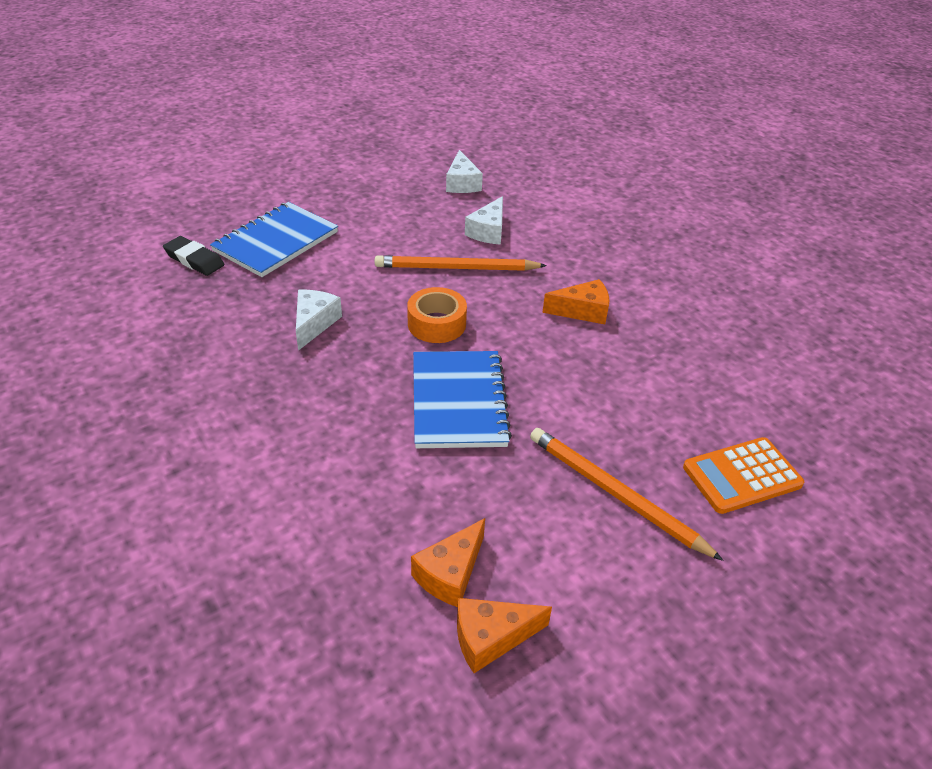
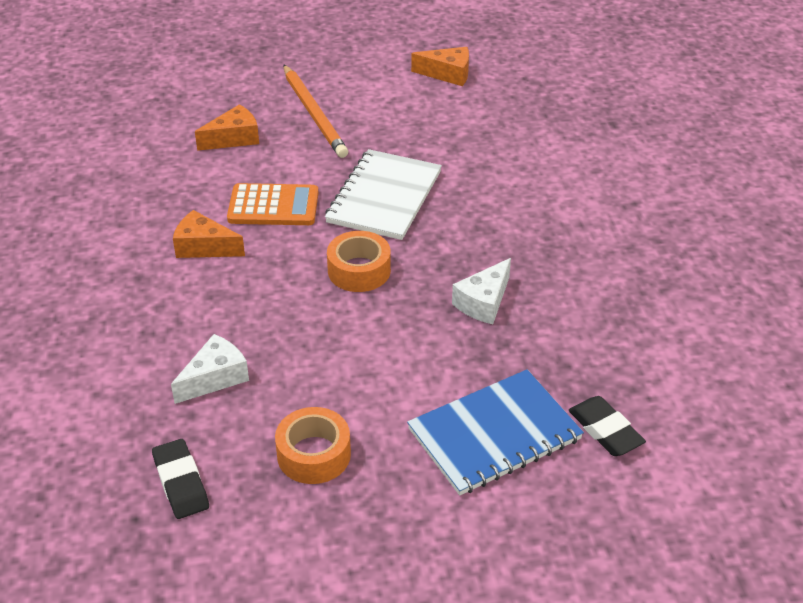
camera: 155 degrees left, 0 degrees up
(392, 209) = (314, 454): none -> orange tape
(450, 573) = (455, 103): orange cheese -> orange cheese (234, 138)
(456, 268) = (293, 332): orange pencil -> none
(458, 401) = (384, 197): blue notebook -> white notebook
(462, 183) = (181, 482): white cheese -> black eraser
(742, 476) = (215, 102): orange calculator -> orange calculator (273, 206)

